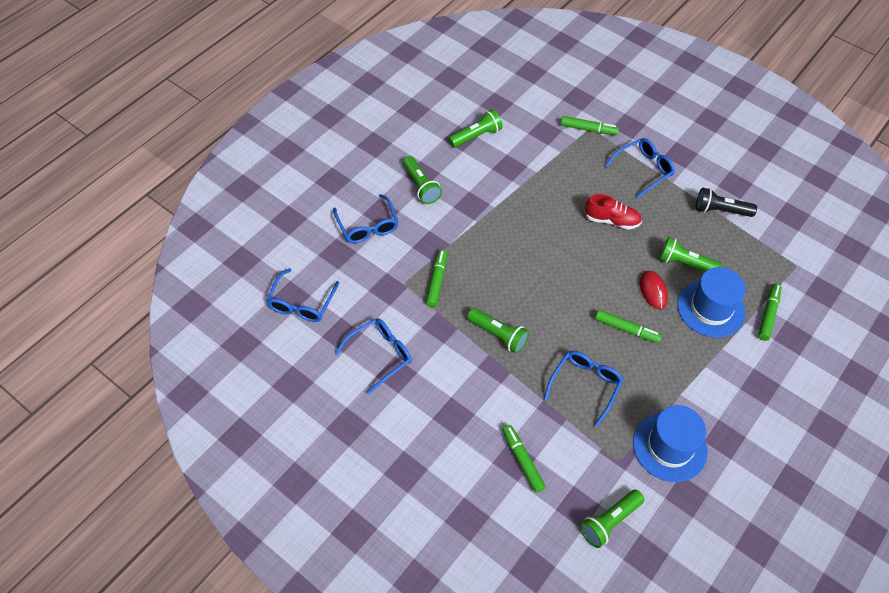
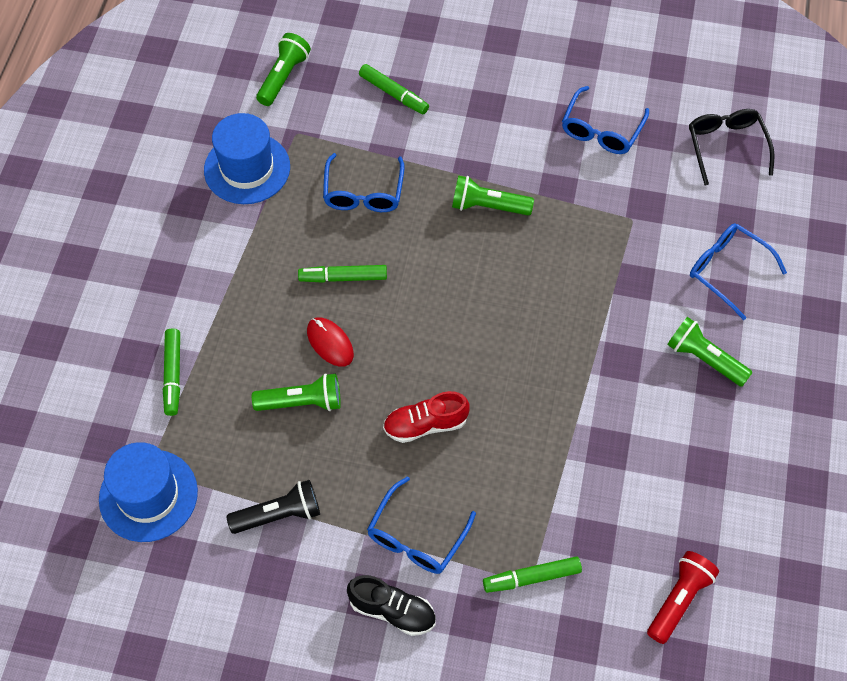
camera: 155 degrees right, 5 degrees up
(301, 303) = (726, 146): blue glasses -> black glasses
(437, 281) = (597, 238): green marker -> none
(476, 136) = (686, 481): green flashlight -> none
(517, 93) = (679, 600): none -> red flashlight
(671, 144) = (392, 610): none -> black shoe
(711, 308) = (249, 351): blue hat -> blue hat (148, 495)

